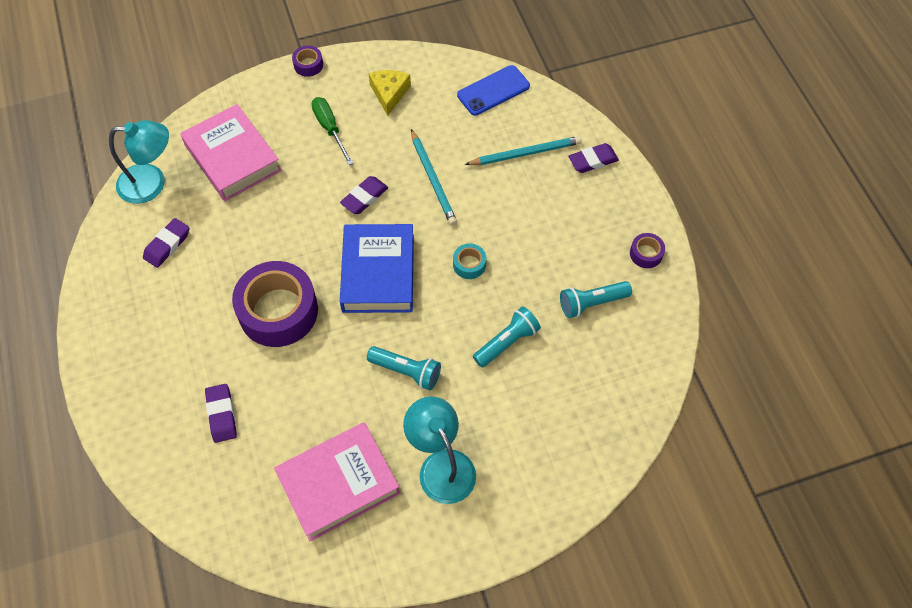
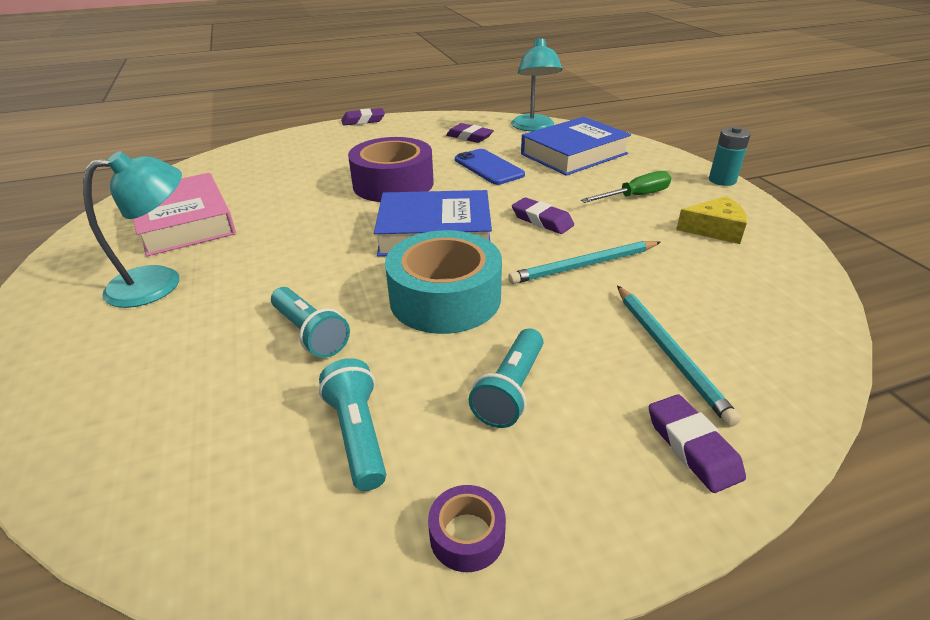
camera: 90 degrees right, 25 degrees down
(222, 414) = (291, 168): purple eraser -> purple eraser (363, 121)
(232, 158) = (574, 154): pink book -> blue book
(308, 65) = (722, 180): purple tape -> turquoise battery
(406, 371) = (296, 255): turquoise flashlight -> turquoise flashlight (511, 390)
(469, 264) = (445, 298): turquoise tape -> turquoise tape, size x2.32
(493, 90) = (785, 316): blue phone -> blue phone (488, 167)

